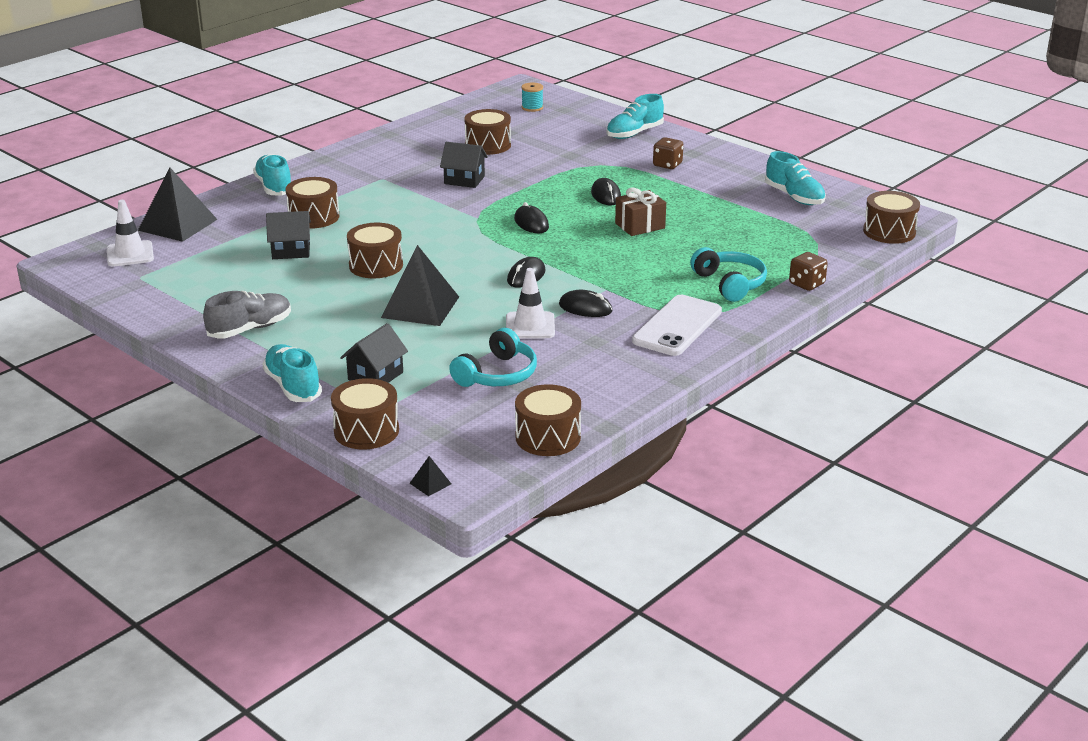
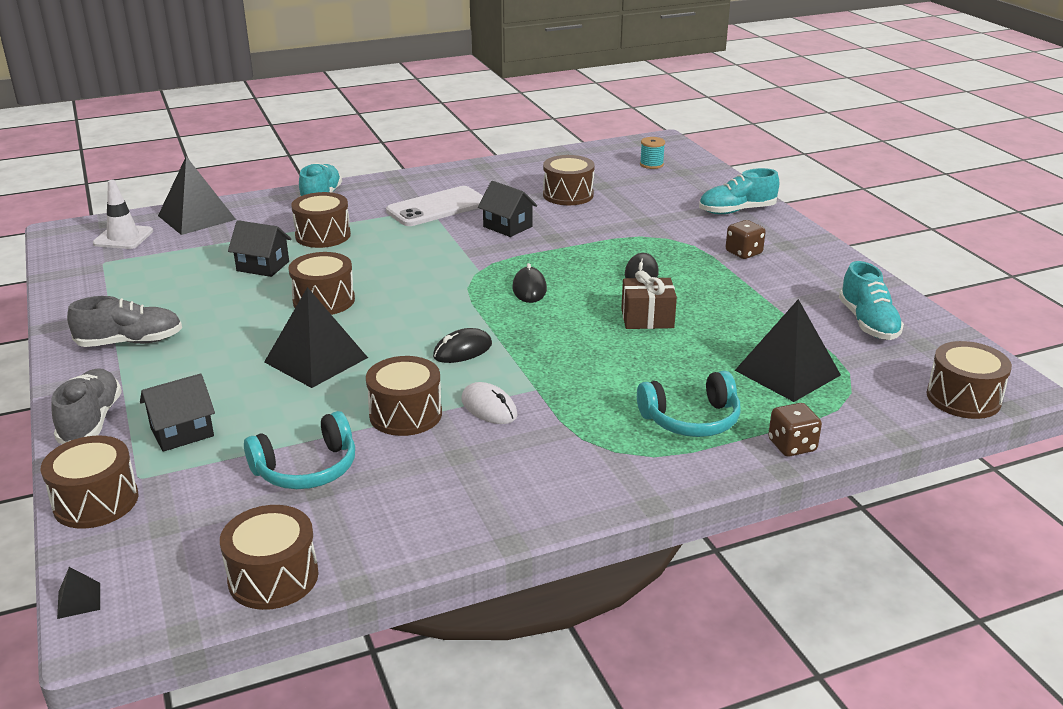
camera: 25 degrees right, 0 degrees up
(293, 386) = (91, 421): turquoise shoe -> grey shoe
(530, 326) = (405, 414): white traffic cone -> brown drum
(585, 308) = (489, 408): black mouse -> white mouse
(677, 326) = (575, 462): white phone -> white phone (437, 207)
(730, 284) = (691, 420): turquoise headphones -> turquoise headphones turned 75 degrees clockwise
(767, 240) = (787, 372): none -> black pyramid

